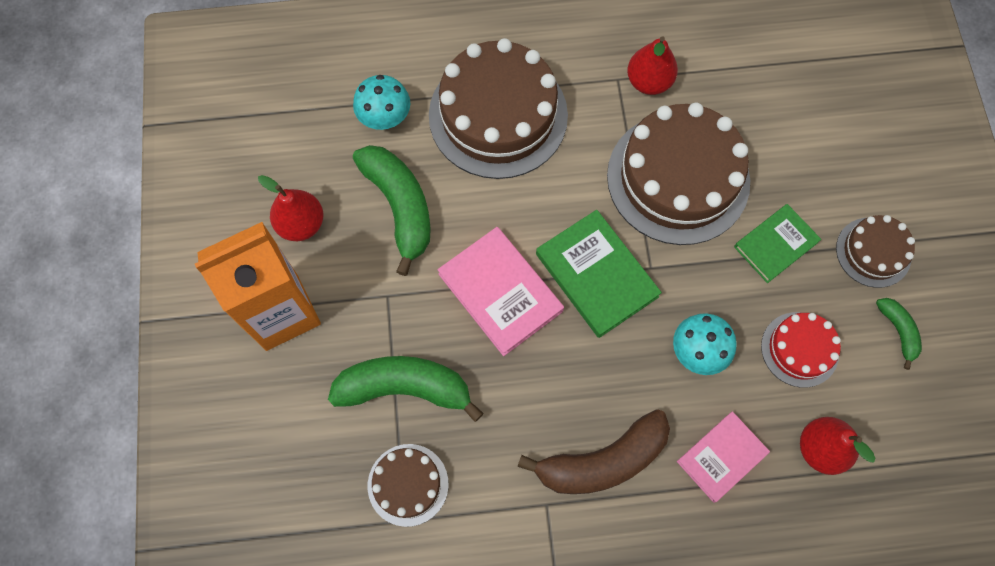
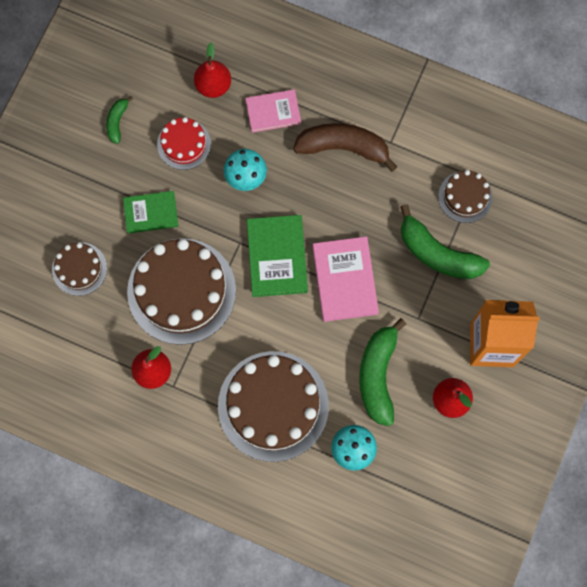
camera: 150 degrees left, 5 degrees up
(873, 252) = (94, 174): brown cake -> brown cake (79, 269)

